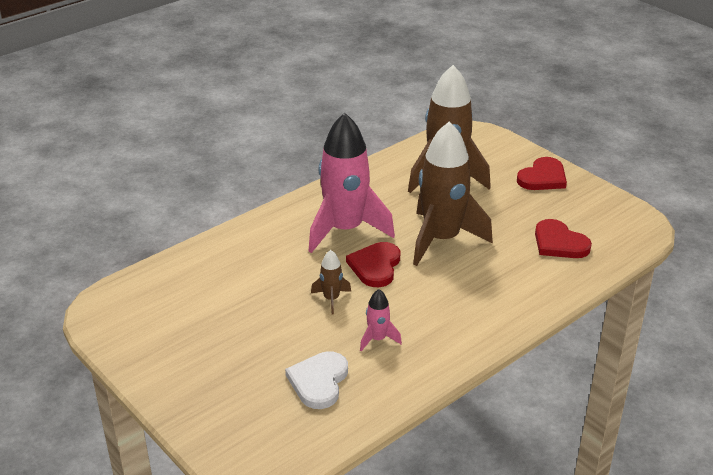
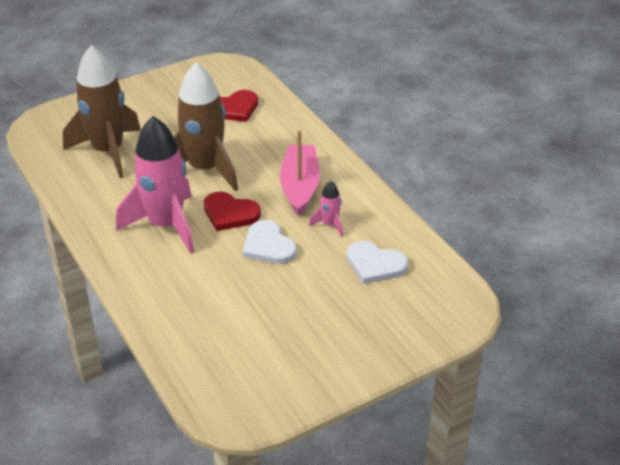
camera: 80 degrees left, 5 degrees up
(331, 299) = (268, 246): brown rocket -> white heart
(437, 309) = (300, 186): none -> pink boat
(543, 177) = (137, 98): red heart -> none

